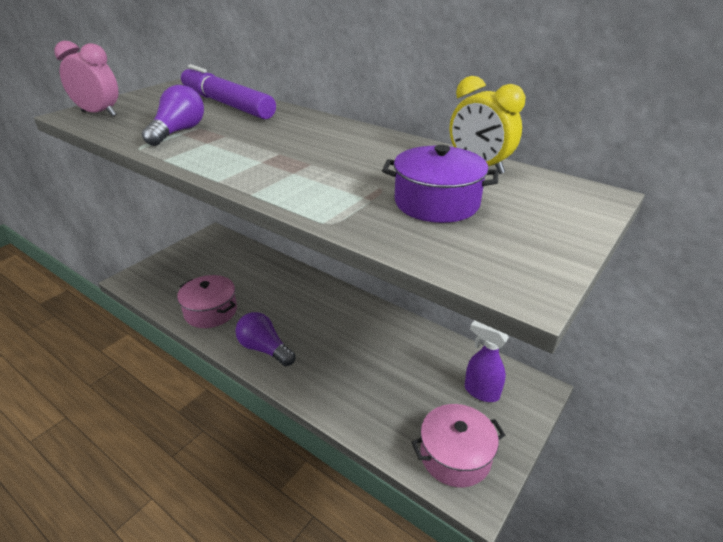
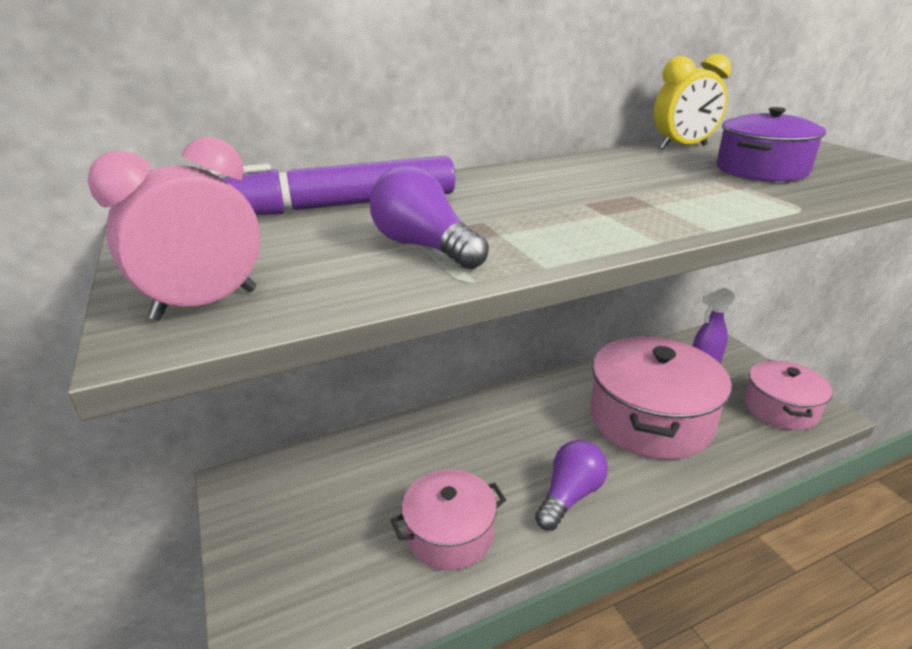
camera: 60 degrees left, 5 degrees down
(264, 349) = (570, 495): purple light bulb -> purple light bulb turned 150 degrees clockwise
(373, 371) = (650, 419): none -> pink pot

